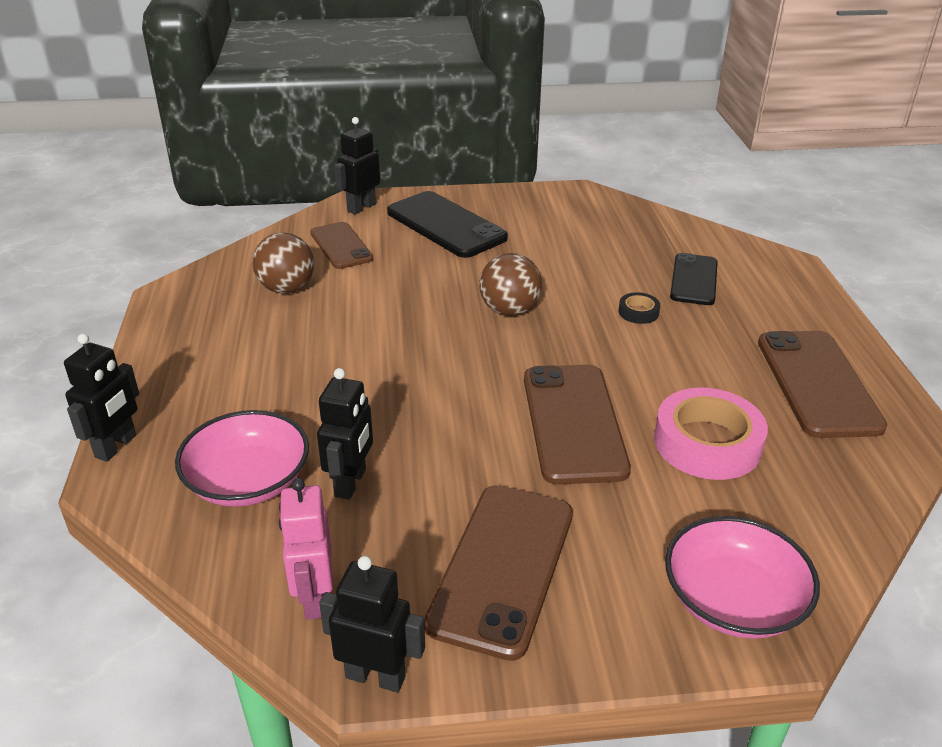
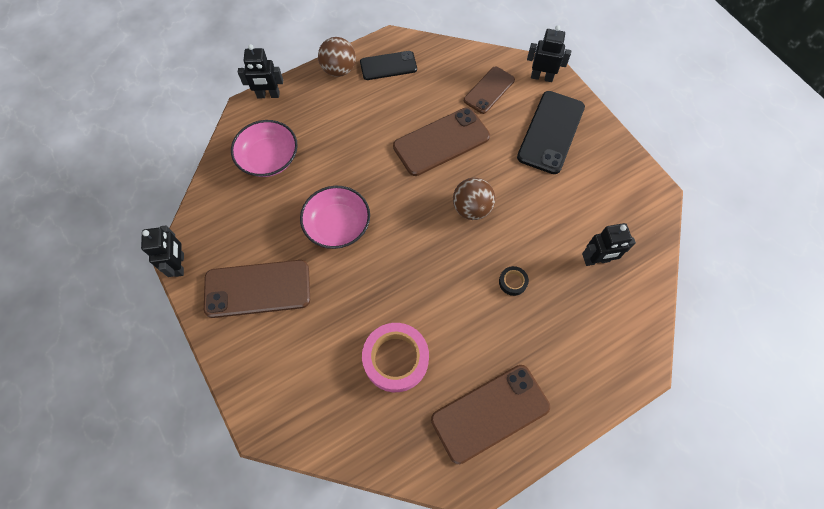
camera: 65 degrees right, 30 degrees up
(287, 288) = (428, 88): brown ball -> brown ball (339, 70)
(314, 598) = (211, 221): pink robot -> none
(351, 483) = (286, 200): black robot -> black robot (596, 260)
(573, 423) = (379, 282): brown phone -> brown phone (441, 142)
(694, 280) = (575, 305): black phone -> black phone (388, 66)
(733, 600) = (276, 401): pink bowl -> pink bowl (337, 225)

